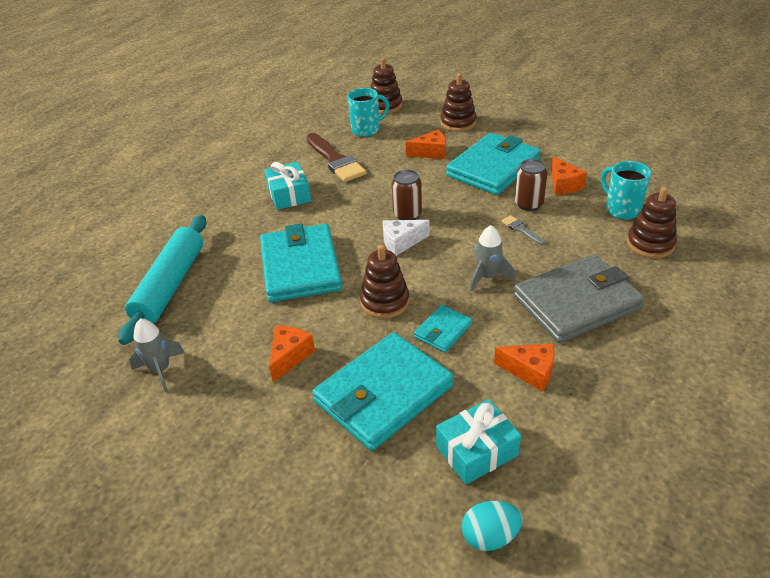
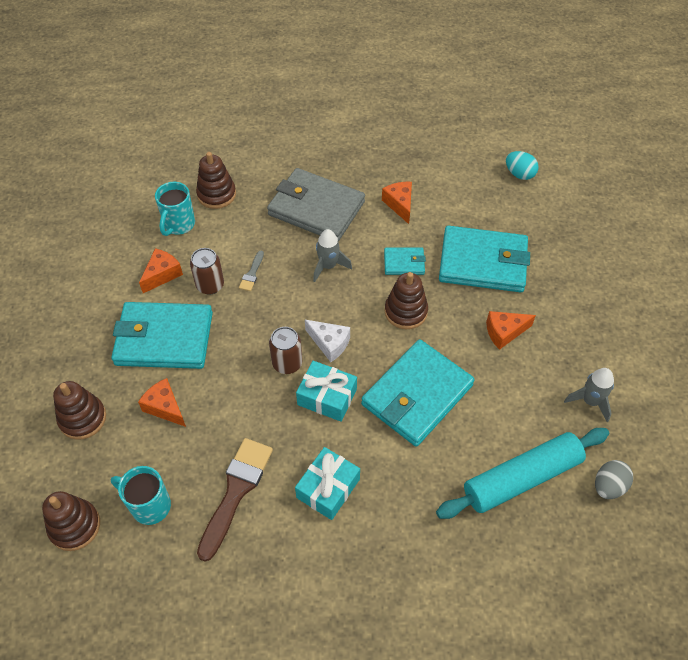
camera: 130 degrees left, 15 degrees up
(97, 330) = (608, 486): none -> grey egg
(477, 451) = (478, 201): turquoise gift -> turquoise gift (327, 397)

